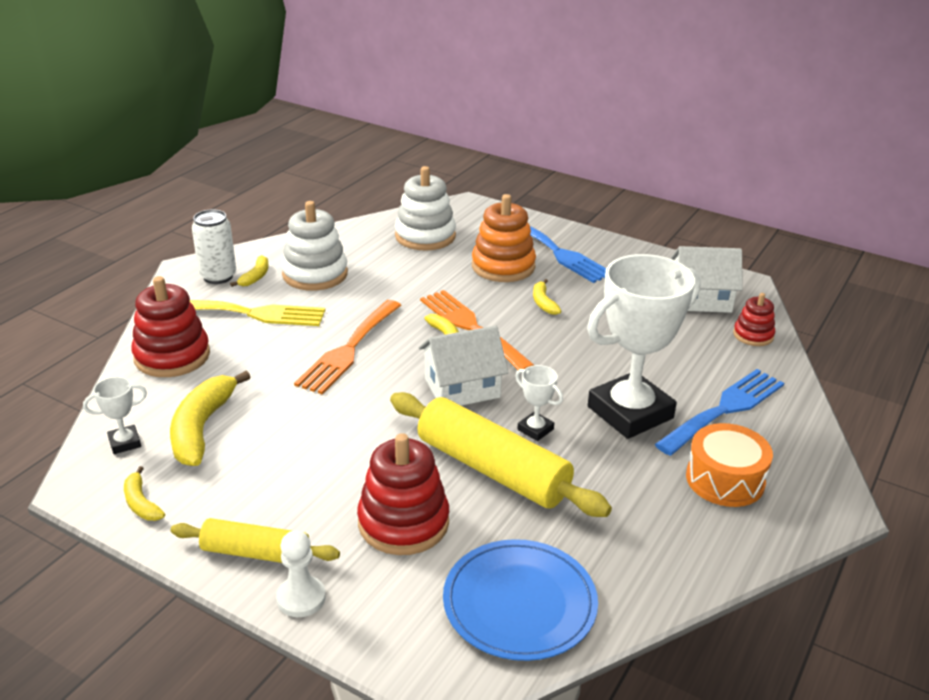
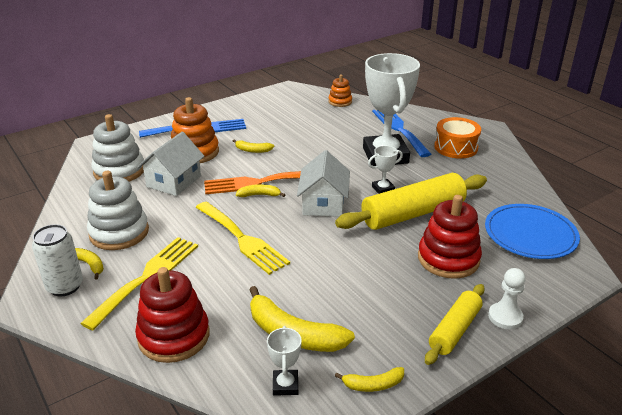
camera: 65 degrees left, 0 degrees up
(348, 350) = (242, 239): orange fork -> yellow fork
(701, 299) = (294, 104): white house -> white house (174, 181)
(753, 335) = (340, 102): red stacking toy -> orange stacking toy

